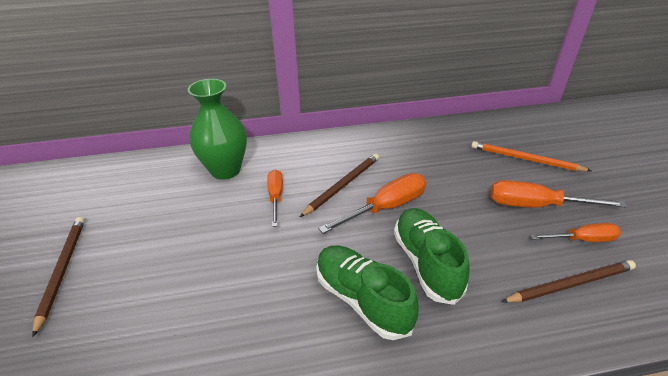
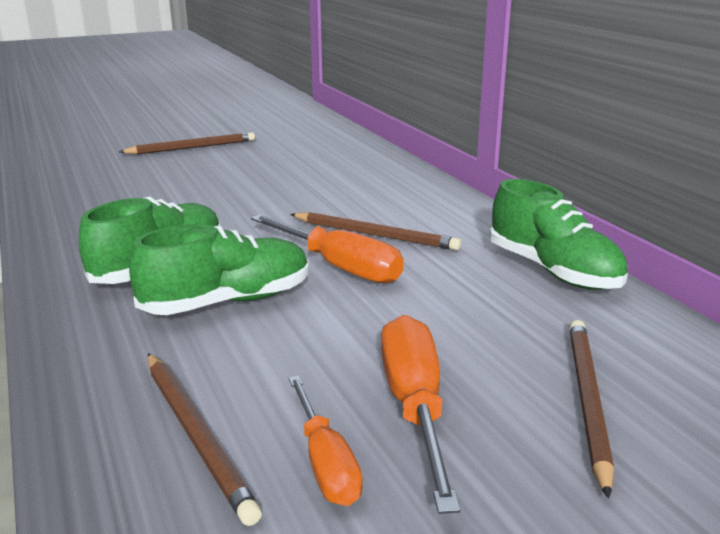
camera: 75 degrees right, 15 degrees down
(225, 170) = (366, 173): green vase -> none
(275, 197) = (328, 202): orange screwdriver -> none
(409, 136) = (553, 271): none -> green shoe
(525, 159) = (587, 400): orange pencil -> brown pencil

